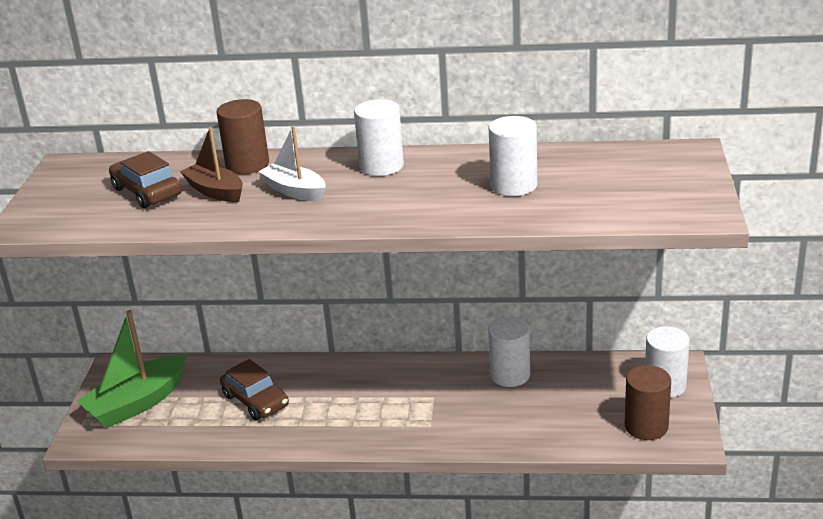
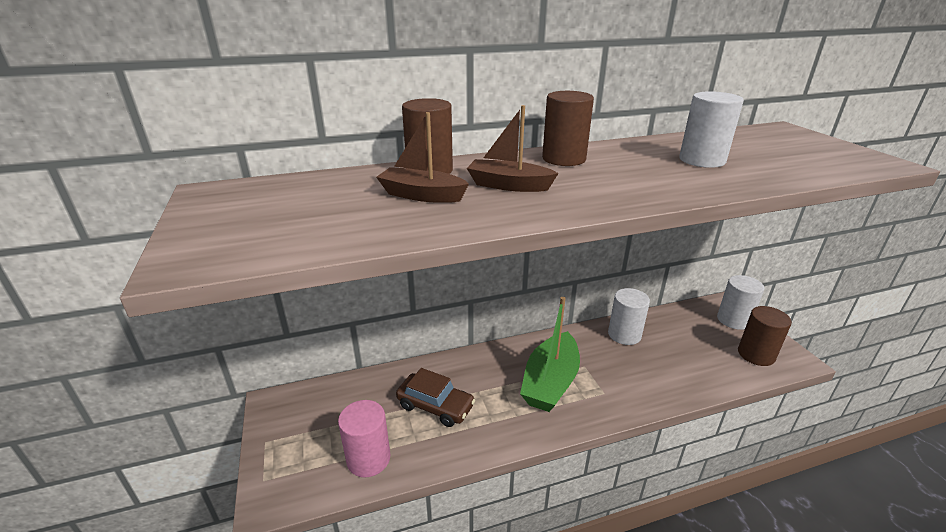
camera: 25 degrees left, 0 degrees up
(137, 403) = (316, 438): green boat -> green boat (550, 382)
(147, 192) = (339, 205): brown car -> none
(171, 429) = (368, 459): none -> pink cylinder
(295, 191) = (508, 185): white boat -> brown boat
(381, 166) = (564, 159): white cylinder -> brown cylinder

